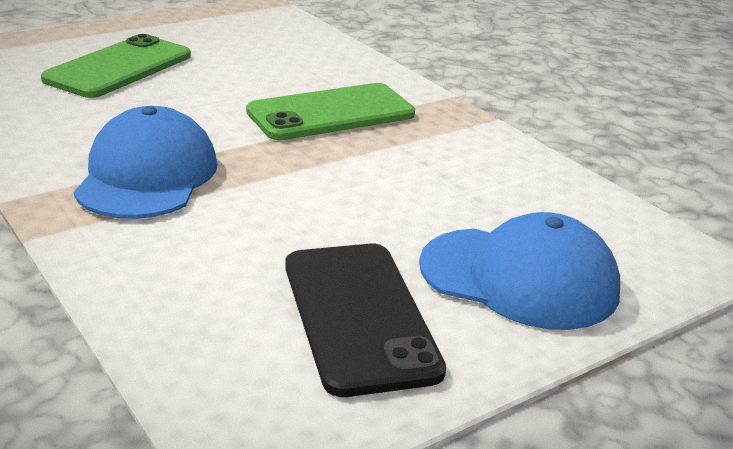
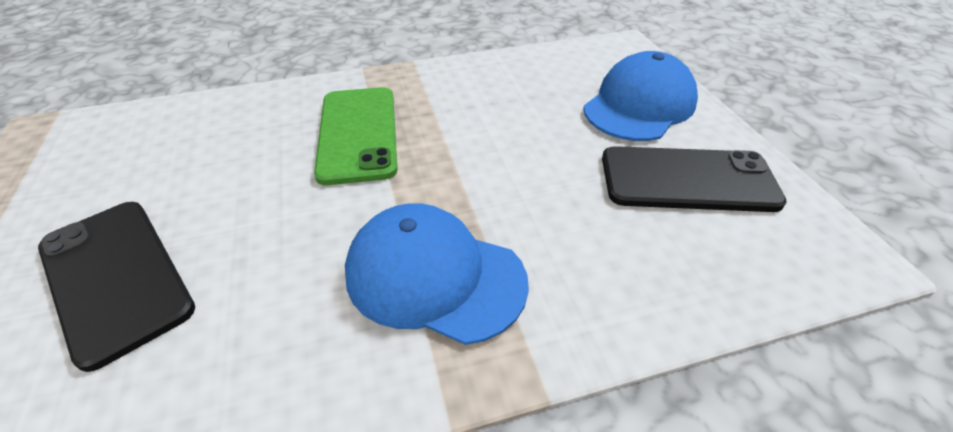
camera: 70 degrees left, 15 degrees up
(119, 68) = (115, 277): green phone -> black phone

